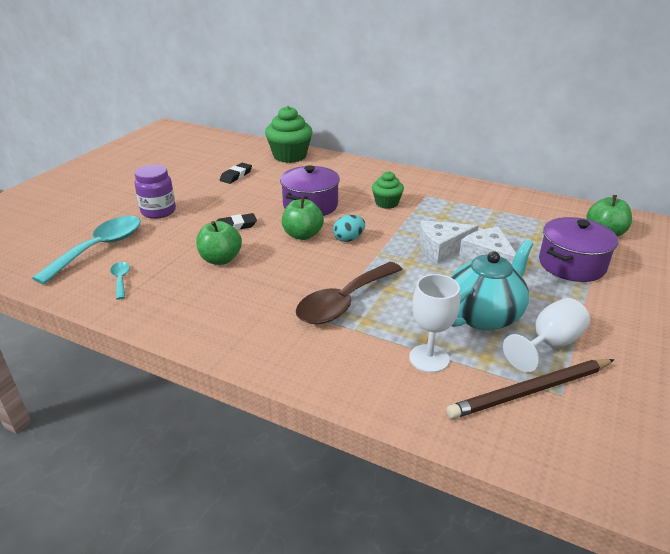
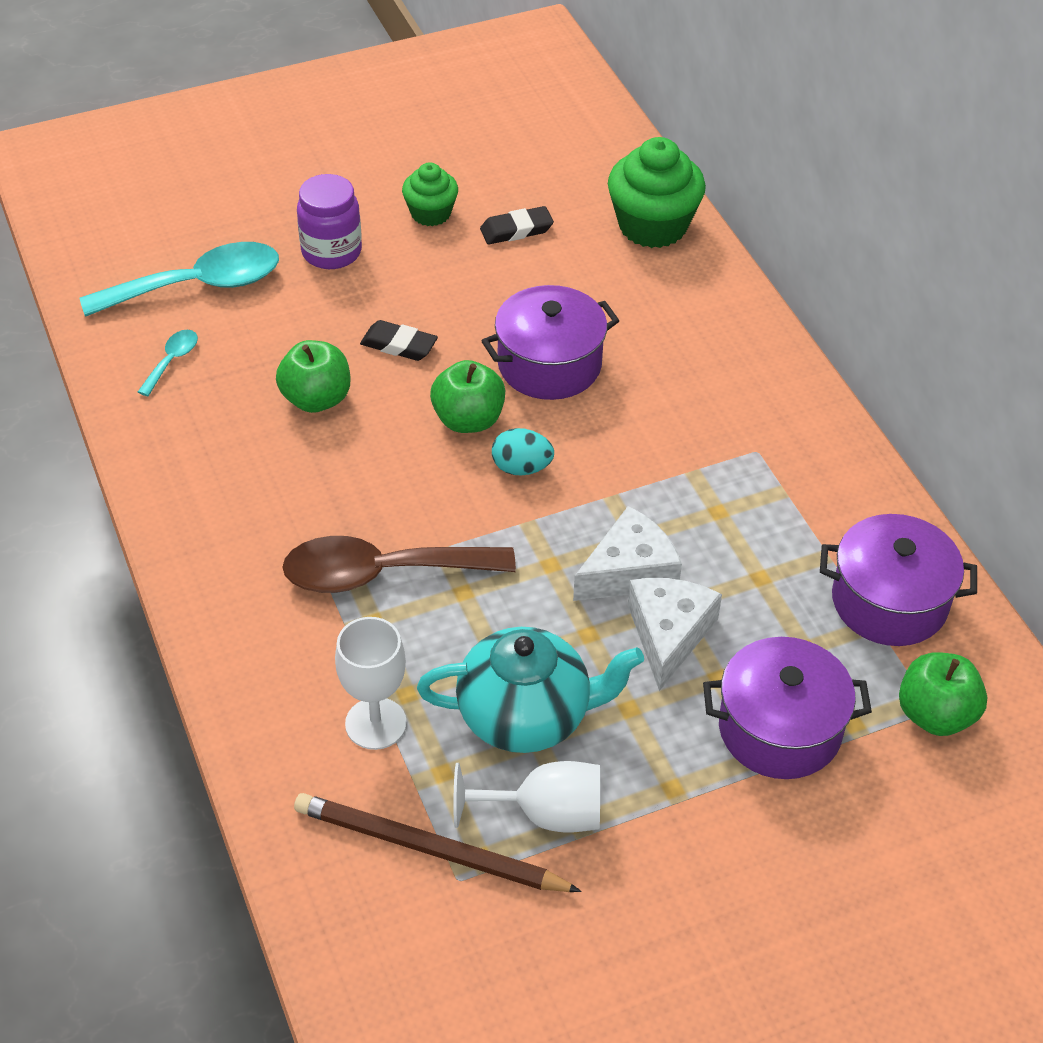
camera: 40 degrees right, 15 degrees up
(386, 203) = (670, 430): green cupcake -> green cupcake (431, 213)
(441, 248) = (629, 571): white cheese -> white cheese turned 120 degrees clockwise
(537, 212) = (889, 601): none -> purple pot

